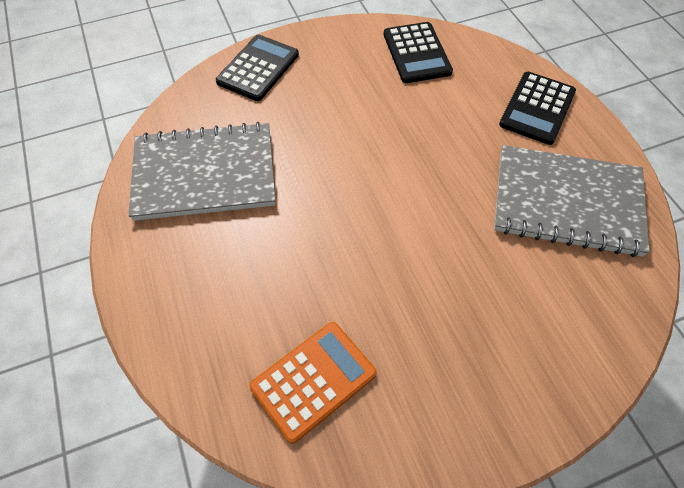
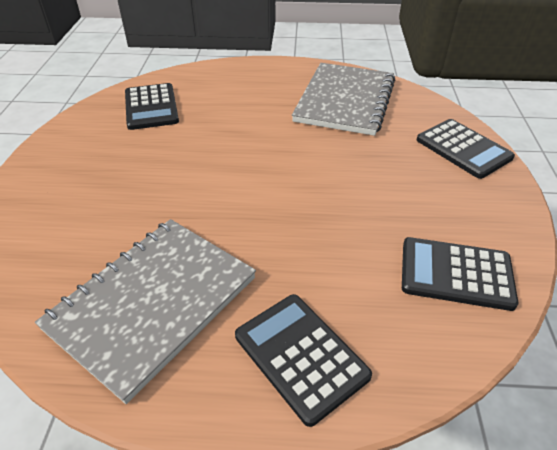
camera: 115 degrees right, 15 degrees down
(313, 380) = (151, 107): orange calculator -> black calculator

